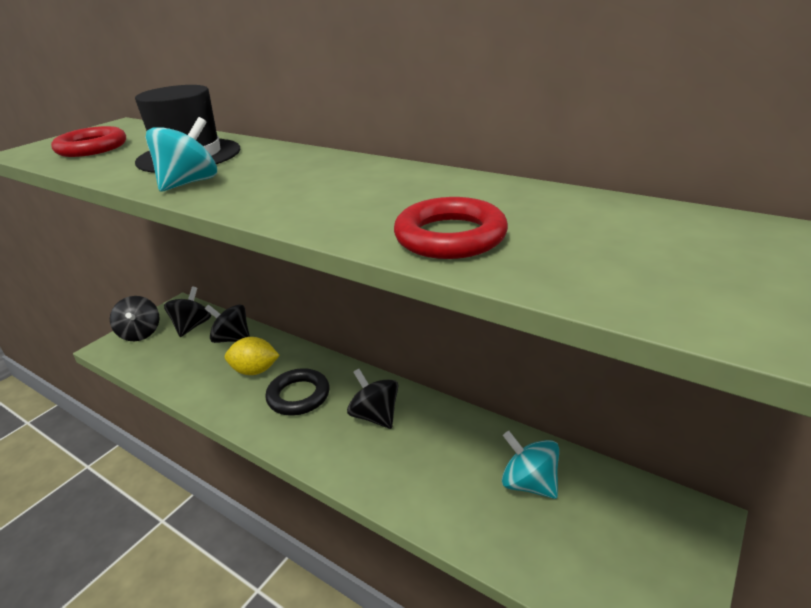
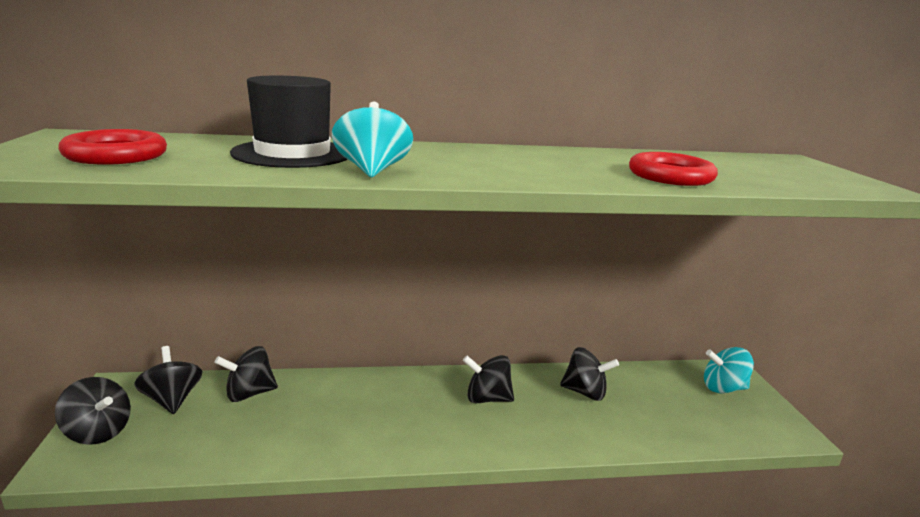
camera: 45 degrees left, 10 degrees down
(255, 371) = (322, 410): yellow lemon -> none
(298, 396) = (399, 412): black ring -> none
(470, 453) = (585, 392): none -> black spinning top
(529, 483) = (640, 393): turquoise spinning top -> turquoise spinning top (723, 388)

